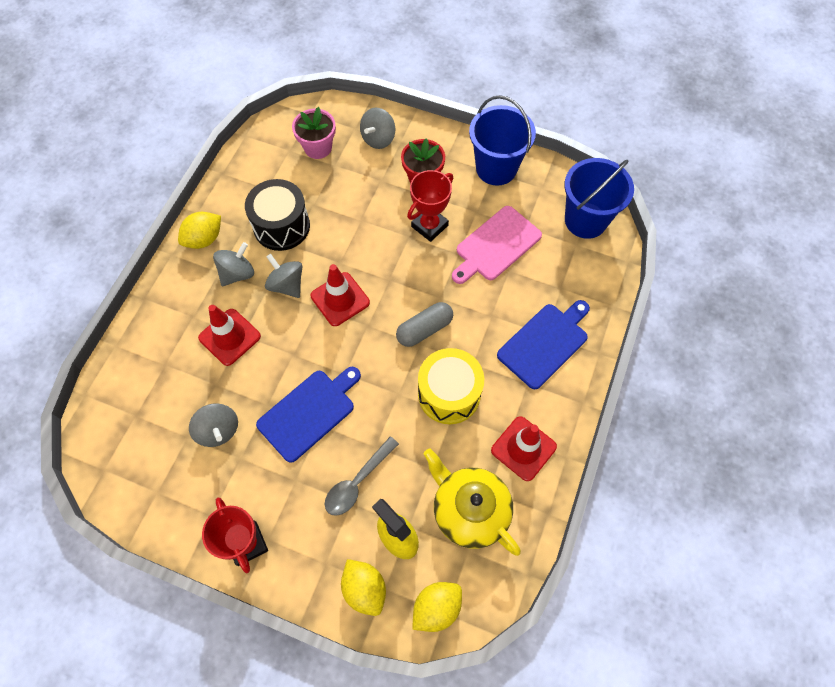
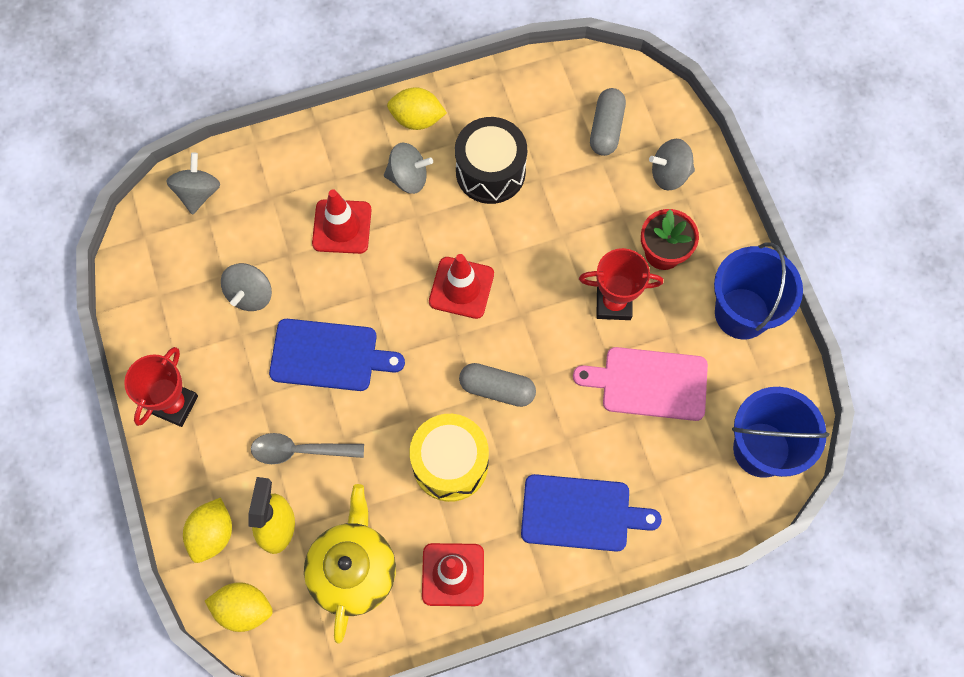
camera: 50 degrees right, 5 degrees up
(287, 285) = (434, 229): grey spinning top -> grey spinning top (198, 193)
(318, 147) = (606, 128): pink flower pot -> grey capsule

